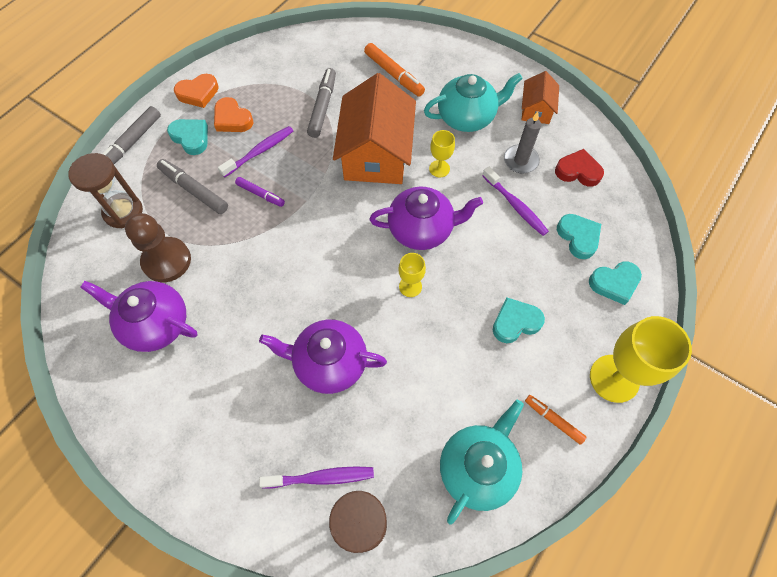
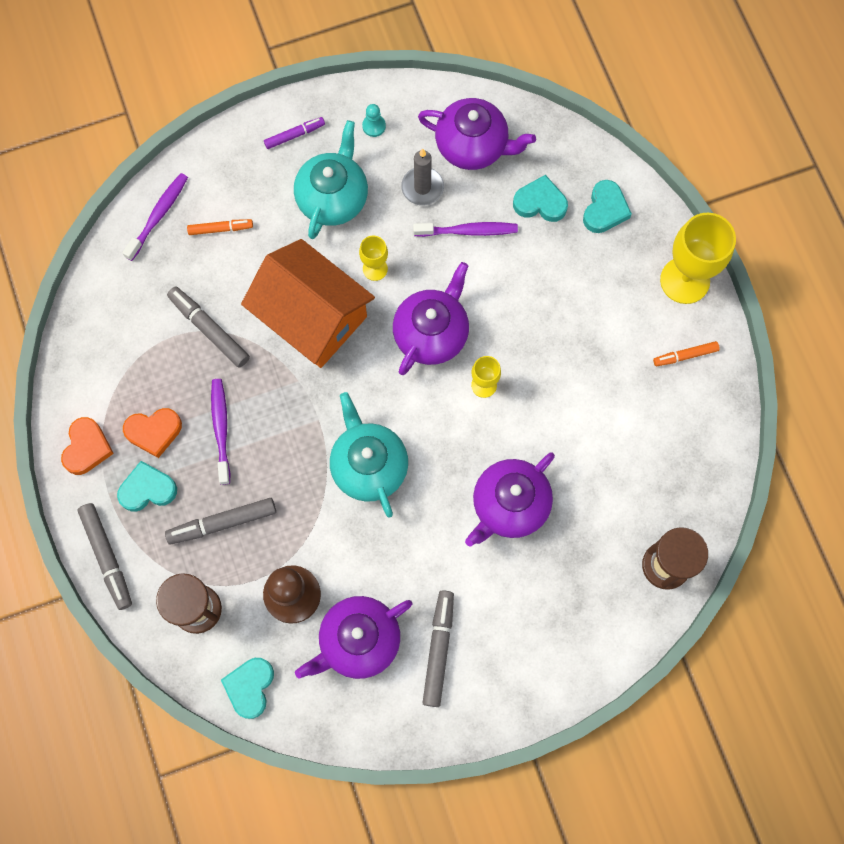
camera: 55 degrees left, 10 degrees up
(180, 384) = (438, 649): none -> grey marker
(260, 194) = (277, 459): purple marker -> purple marker (294, 135)
(321, 477) = (606, 574): purple toothbrush -> purple toothbrush (158, 215)
(394, 74) = (220, 229): orange marker -> orange marker, size x0.62
(477, 468) = (682, 444): turquoise teapot -> turquoise teapot (369, 466)
(515, 322) = (582, 320): turquoise heart -> turquoise heart (250, 687)
(536, 109) = (374, 126): orange house -> turquoise pawn
(578, 171) = (473, 146): red heart -> purple teapot

